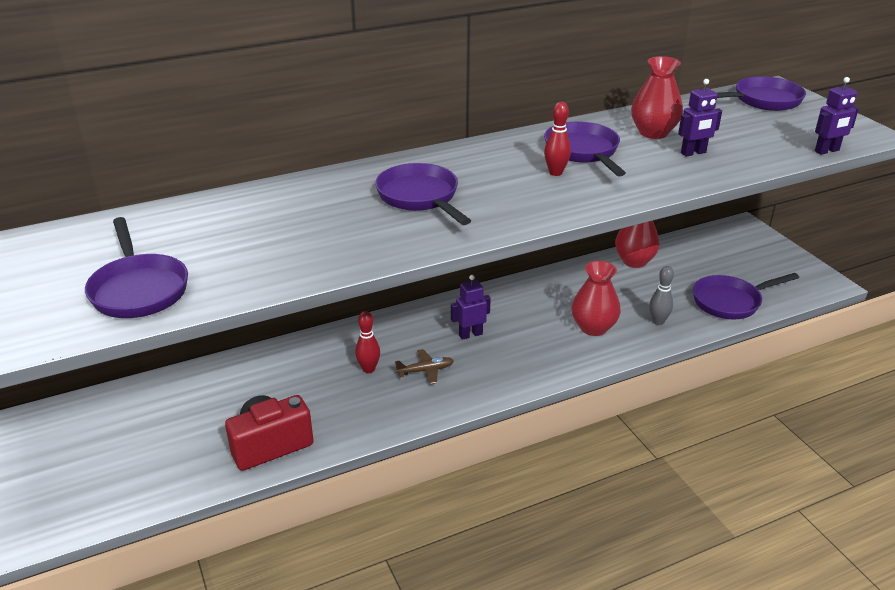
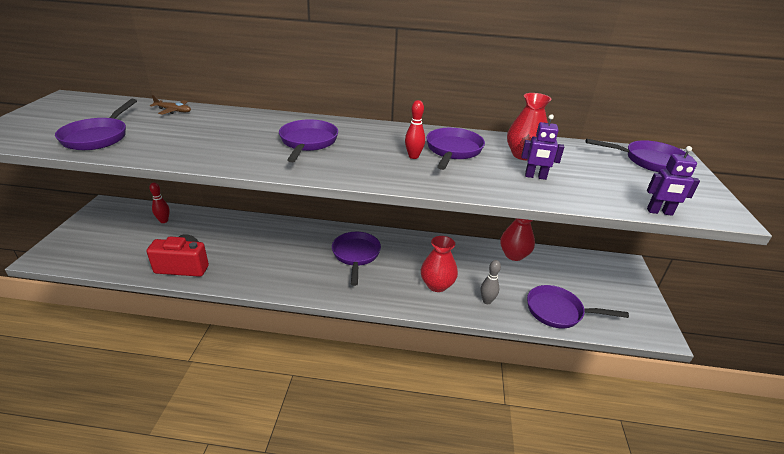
camera: 30 degrees right, 0 degrees up
(368, 369) = (278, 249): red bowling pin -> red bowling pin (164, 221)
(425, 370) = (306, 264): brown plane -> brown plane (173, 111)
(470, 334) = (356, 255): purple robot -> purple pan

